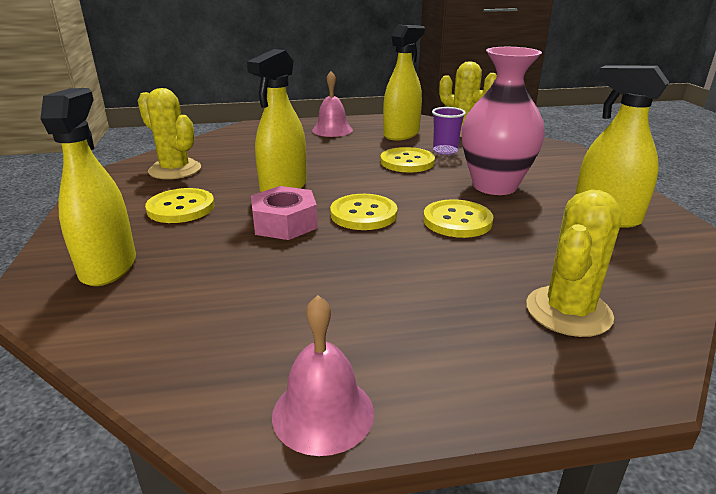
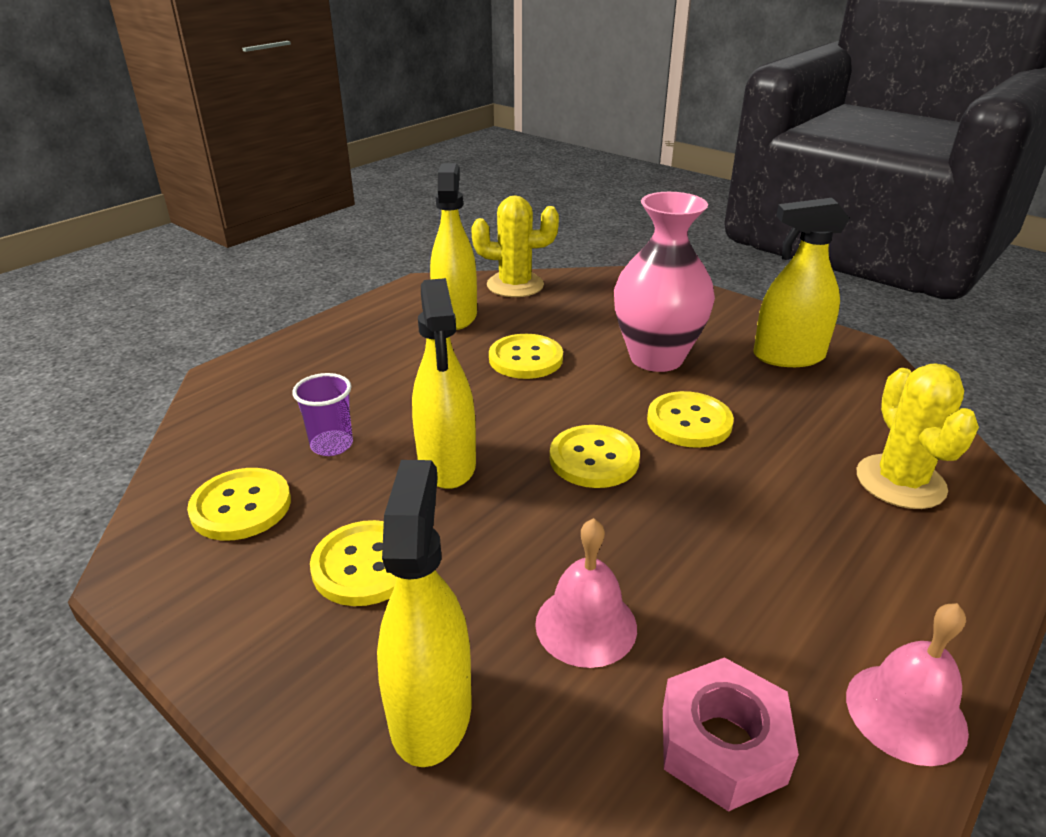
camera: 40 degrees left, 5 degrees up
(108, 267) = (430, 712): yellow spray bottle -> yellow spray bottle turned 45 degrees clockwise
(175, 170) = (241, 506): yellow cactus -> yellow button
(284, 223) = (533, 517): pink nut -> pink nut (722, 745)
(332, 130) = (358, 340): pink bell -> pink bell (586, 625)
(445, 151) = (540, 325): purple cup -> purple cup (332, 445)

